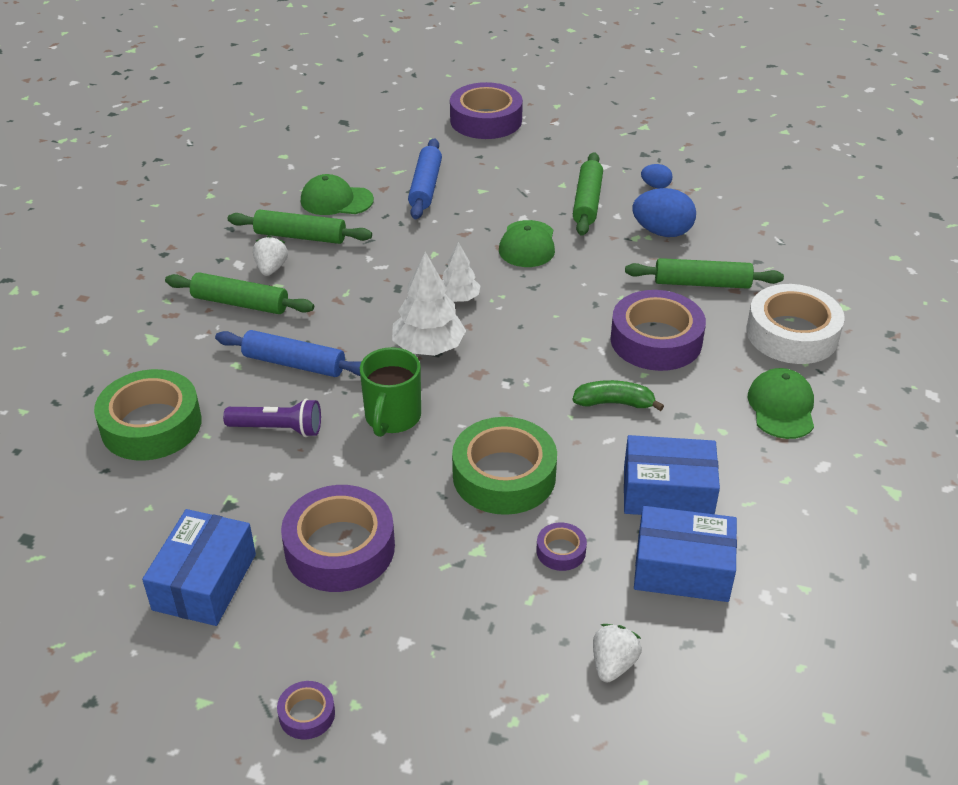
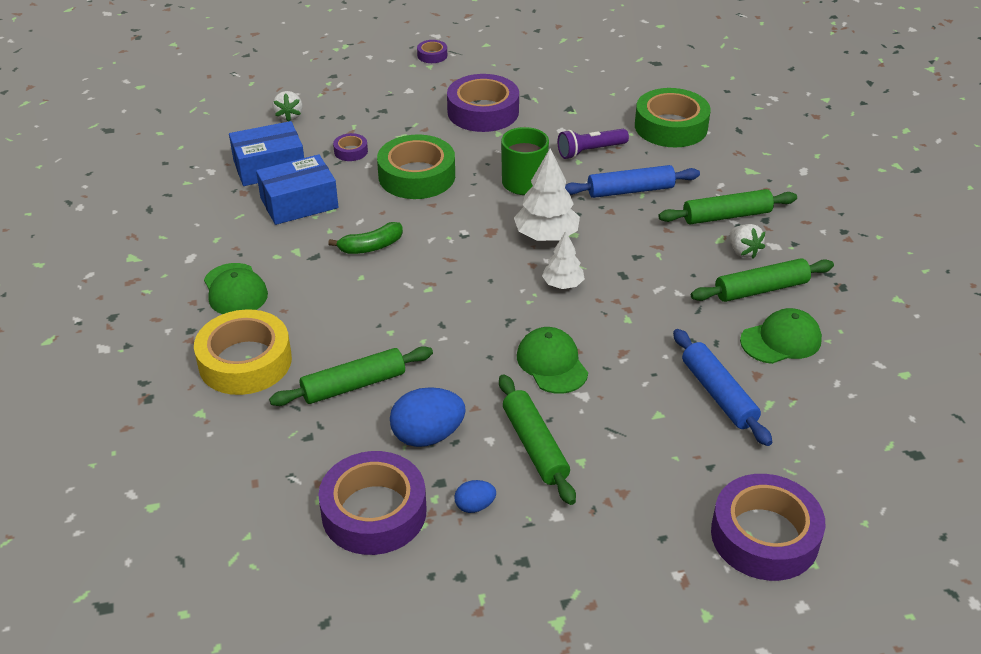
camera: 150 degrees right, 0 degrees up
(204, 582) = (539, 78): blue box -> none
(656, 340) = (367, 309): purple tape -> purple tape (374, 512)
(792, 334) = (245, 361): white tape -> yellow tape

